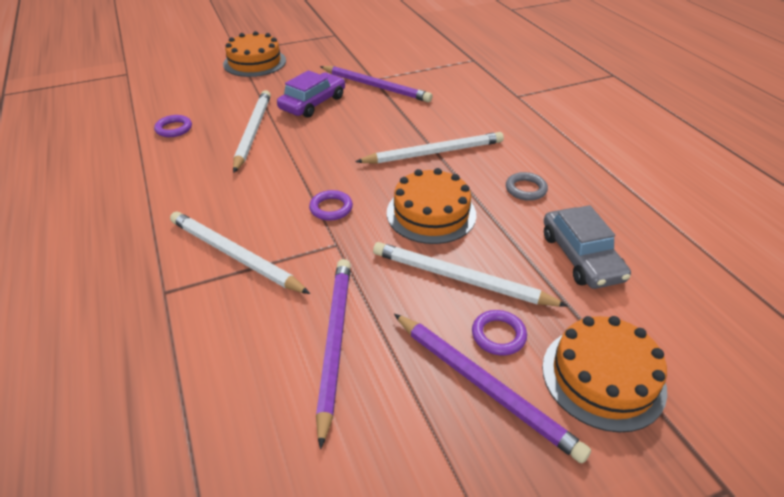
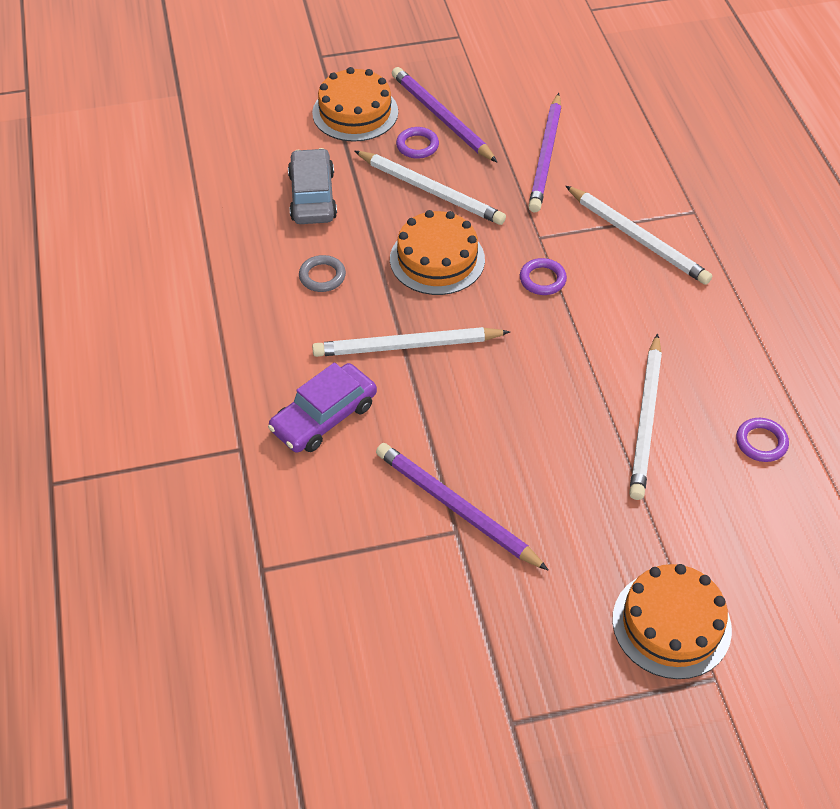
camera: 170 degrees left, 10 degrees up
(313, 103) = (561, 476): purple car -> purple car (324, 417)

